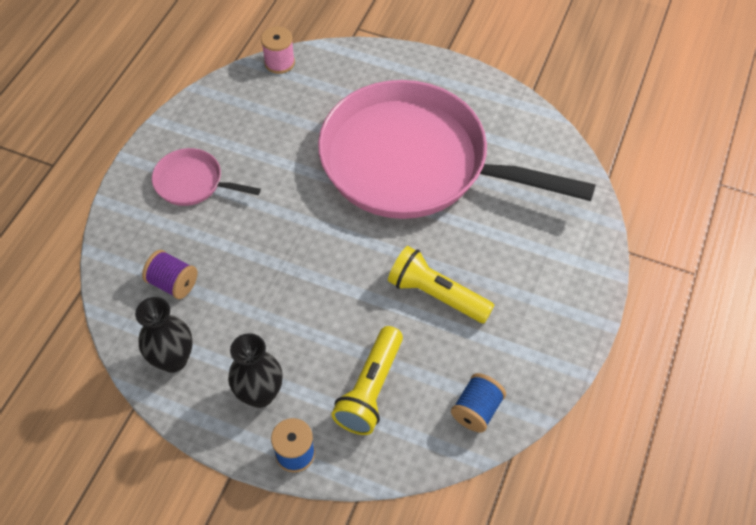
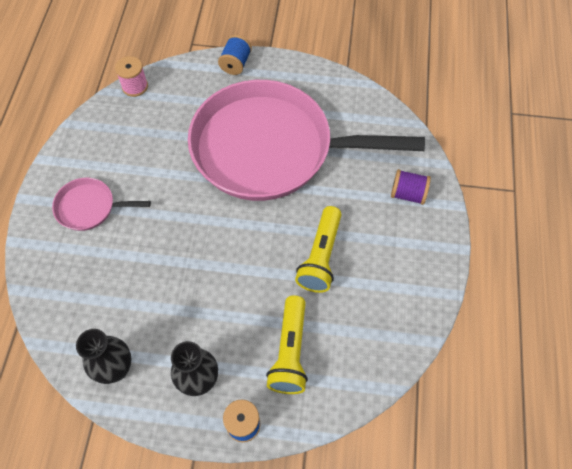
camera: 15 degrees left, 5 degrees up
(173, 283) = (97, 301): purple spool -> purple spool (408, 194)
(436, 294) = (320, 256): yellow flashlight -> yellow flashlight turned 90 degrees counterclockwise
(476, 410) = (380, 347): blue spool -> blue spool (235, 64)

